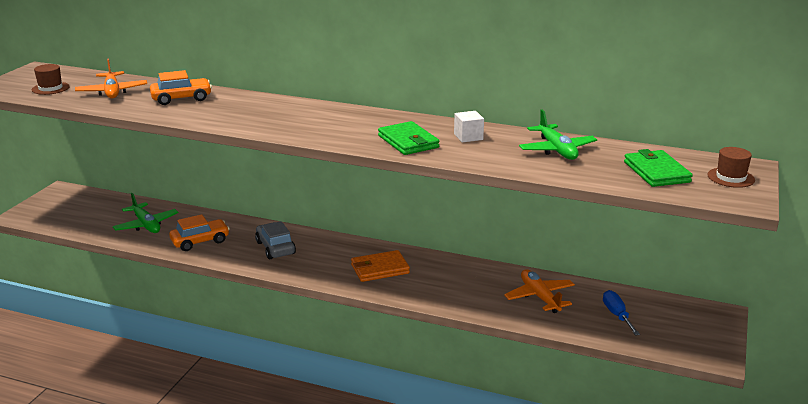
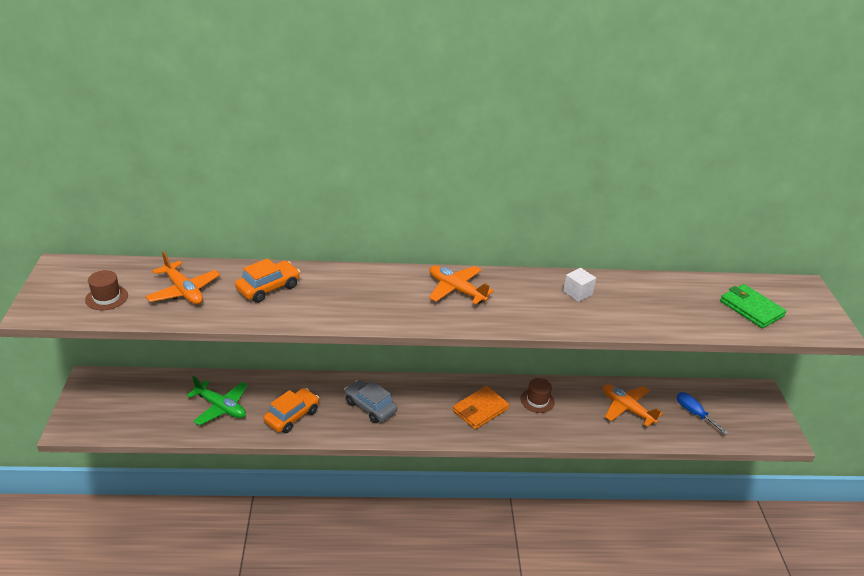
camera: 25 degrees left, 10 degrees up
(347, 120) = (456, 290): none -> orange plane
(408, 142) = (534, 310): green wallet -> none
(556, 150) = (659, 296): green plane -> none
(731, 177) = (805, 303): brown hat -> brown hat (537, 400)

